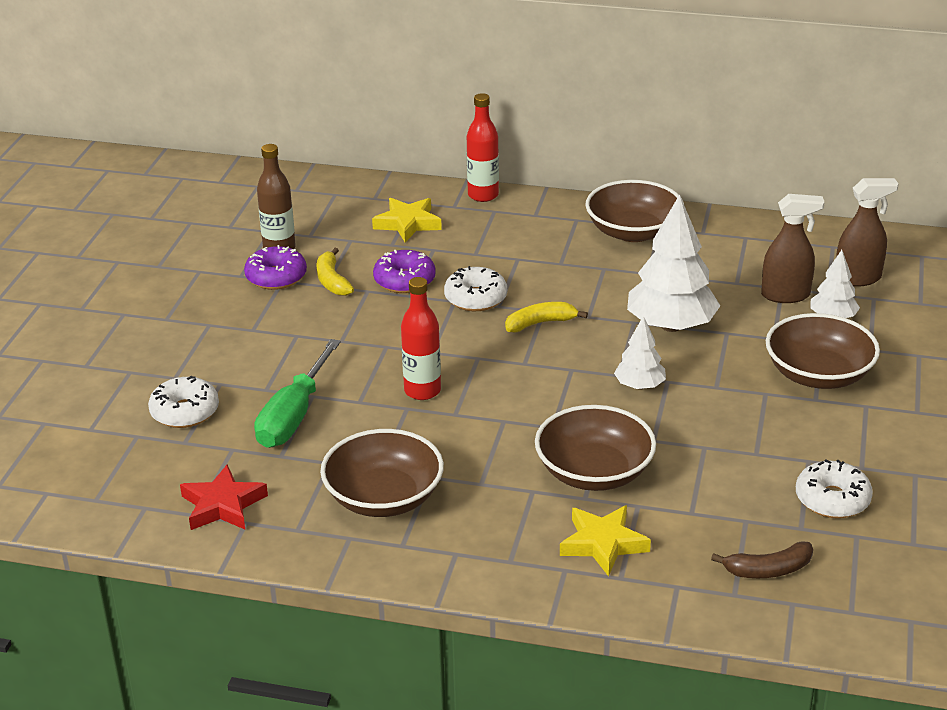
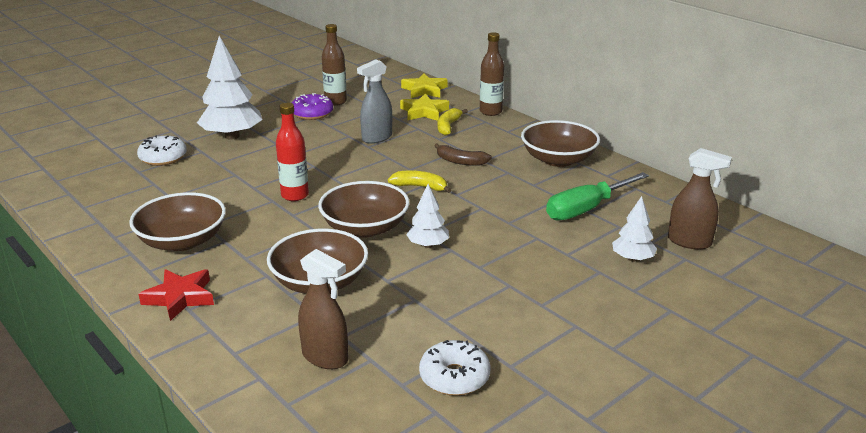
camera: 35 degrees right, 5 degrees down
(223, 505) = (103, 208): red star -> red star (180, 297)
(294, 415) = (209, 180): green screwdriver -> green screwdriver (586, 209)
(332, 281) = (337, 125): yellow banana -> yellow banana (448, 126)
(404, 280) = (377, 138): purple donut -> grey spray bottle
(475, 298) = (402, 160): white donut -> none
(483, 195) = (490, 112): red bottle -> brown bottle
(603, 544) = (256, 327): yellow star -> yellow star (424, 90)
(671, 326) = (503, 219): white tree -> white tree (232, 136)
(768, 570) = (335, 401): brown banana -> brown banana (460, 161)
(786, 295) = (615, 232): brown spray bottle -> brown spray bottle (325, 357)
(818, 374) = (567, 290): brown bowl -> brown bowl (365, 228)

